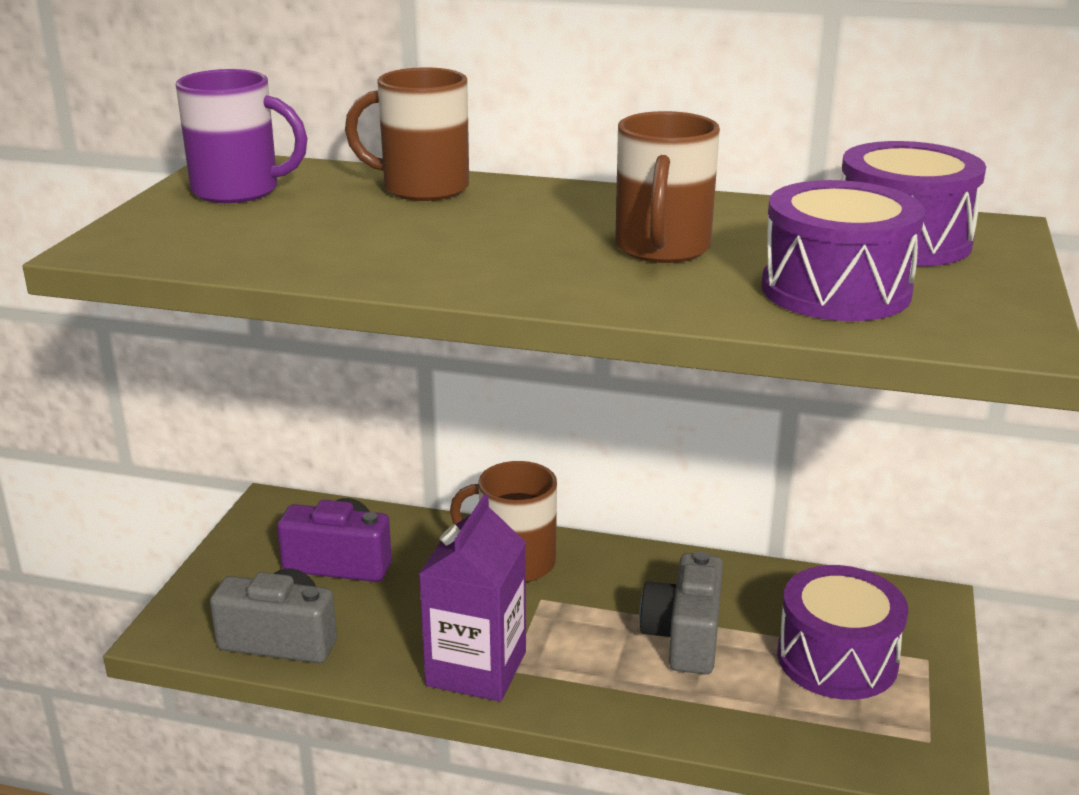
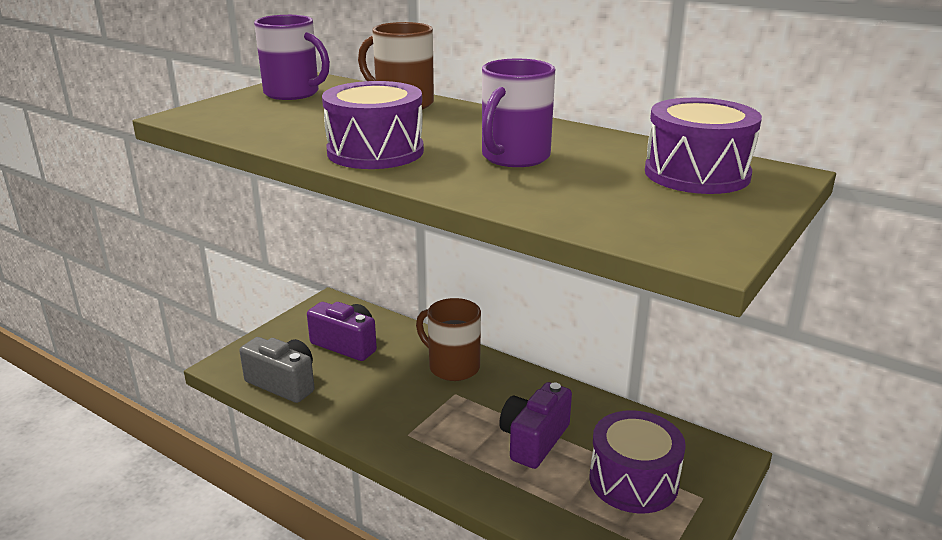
camera: 20 degrees right, 0 degrees up
(476, 668) = (386, 428): purple carton -> none
(662, 249) = (514, 157): brown mug -> purple mug
(684, 637) = (534, 440): grey camera -> purple camera
(835, 290) = (607, 200): purple drum -> purple drum (375, 152)

